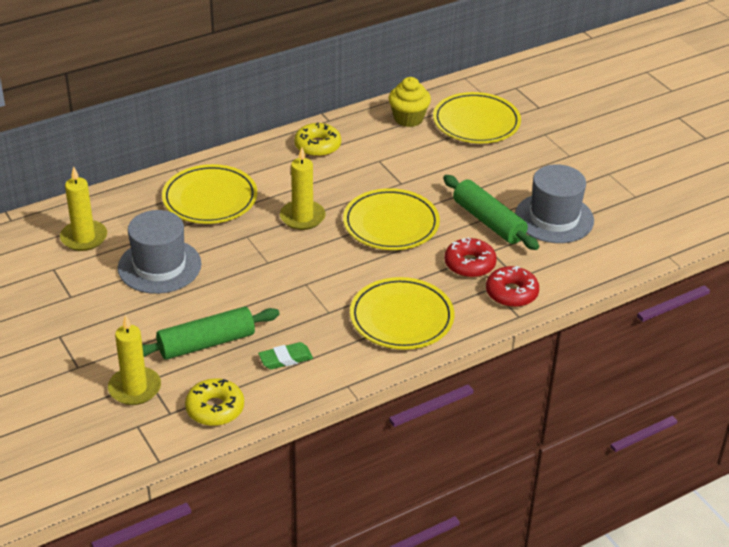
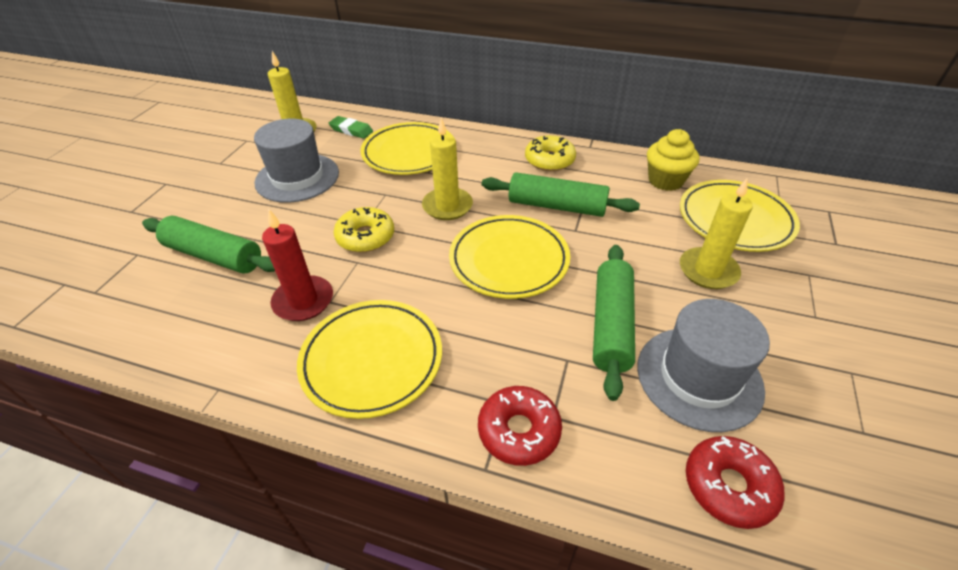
camera: 50 degrees right, 5 degrees up
(135, 388) = (119, 253): yellow candle -> yellow candle (708, 271)
(215, 409) = (116, 315): yellow donut -> yellow donut (365, 237)
(285, 359) = (229, 316): green eraser -> green eraser (351, 130)
(313, 322) = (303, 301): none -> red candle
(369, 175) = (557, 206): none -> green rolling pin
(469, 264) = (523, 357): red donut -> red donut (729, 486)

